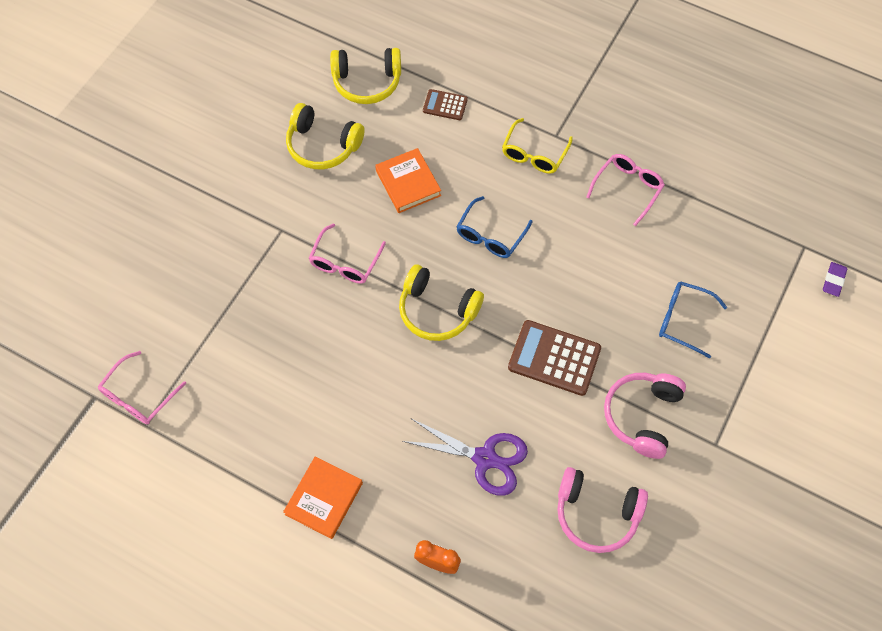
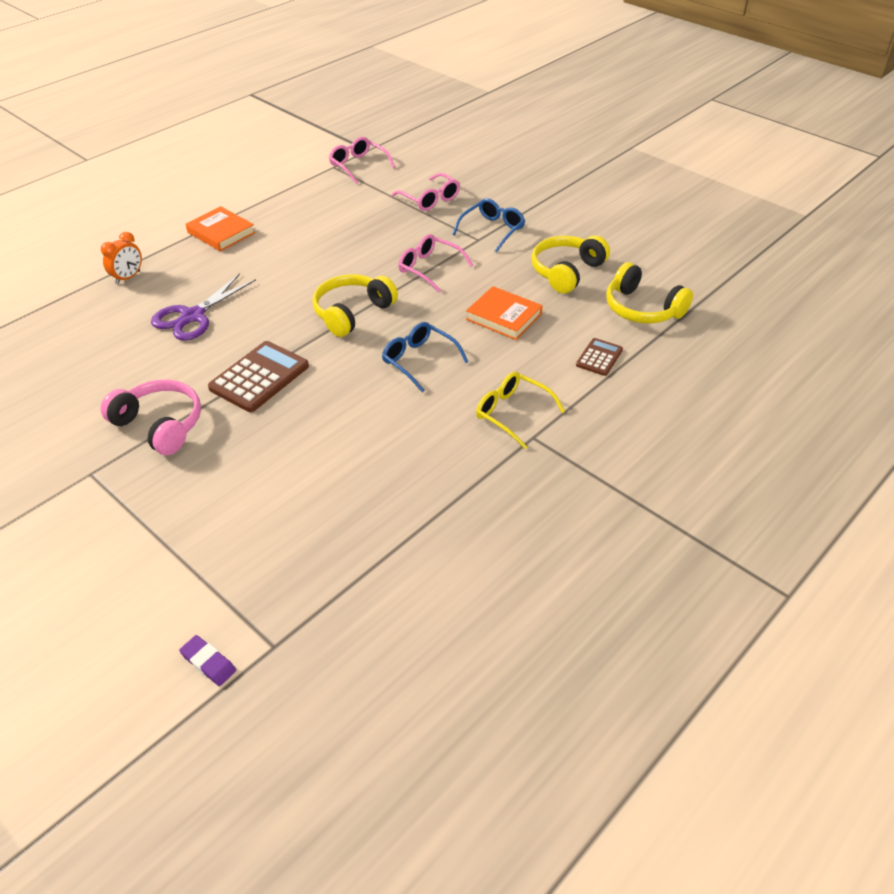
camera: 105 degrees right, 20 degrees down
(367, 82) = (642, 308): yellow headphones -> yellow headphones turned 60 degrees counterclockwise
(408, 183) = (504, 317): orange book -> orange book turned 45 degrees clockwise
(596, 513) = (93, 372): pink headphones -> none
(627, 188) = (436, 483): pink glasses -> pink glasses (430, 199)
(683, 320) = (242, 487): blue glasses -> blue glasses (492, 230)

